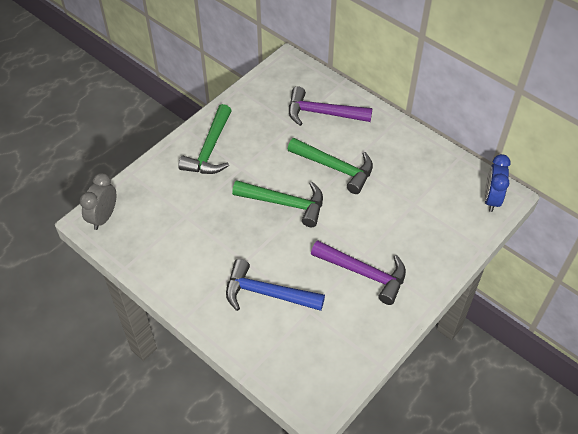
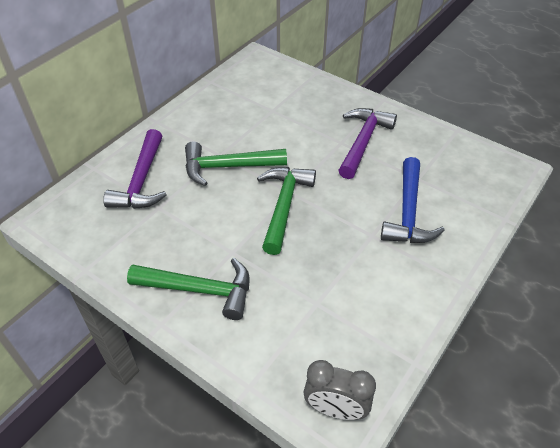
camera: 95 degrees left, 5 degrees down
(335, 168) = (228, 167): green hammer -> green hammer turned 120 degrees counterclockwise
(491, 199) = (261, 65): blue clock -> none

